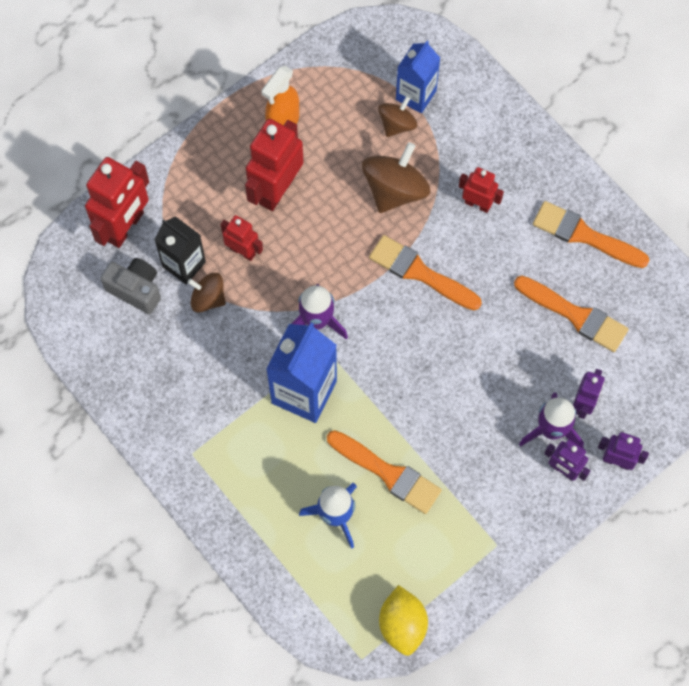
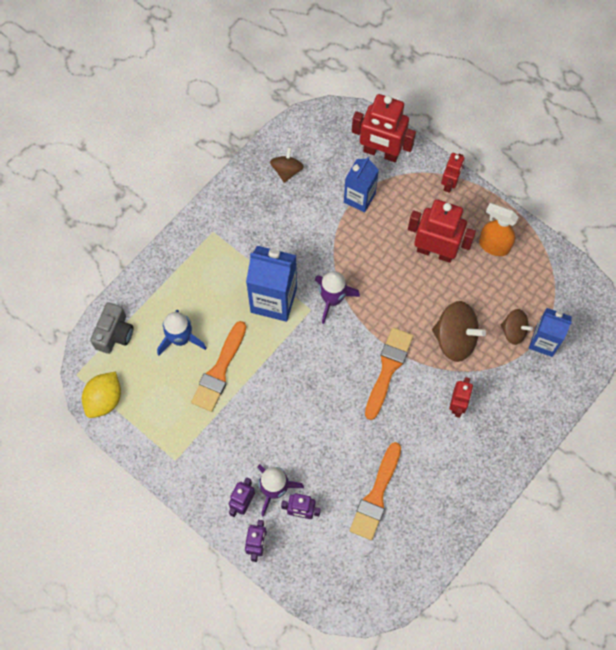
camera: 80 degrees right, 0 degrees up
(136, 290) = (332, 169): grey camera -> grey camera (114, 334)
(184, 264) = (359, 198): black carton -> blue carton
(208, 299) = (335, 219): brown spinning top -> brown spinning top (287, 170)
(243, 251) = (378, 236): red robot -> red robot (450, 183)
(402, 625) = (104, 399): yellow lemon -> yellow lemon turned 45 degrees counterclockwise
(584, 235) = (449, 494): orange brush -> none

